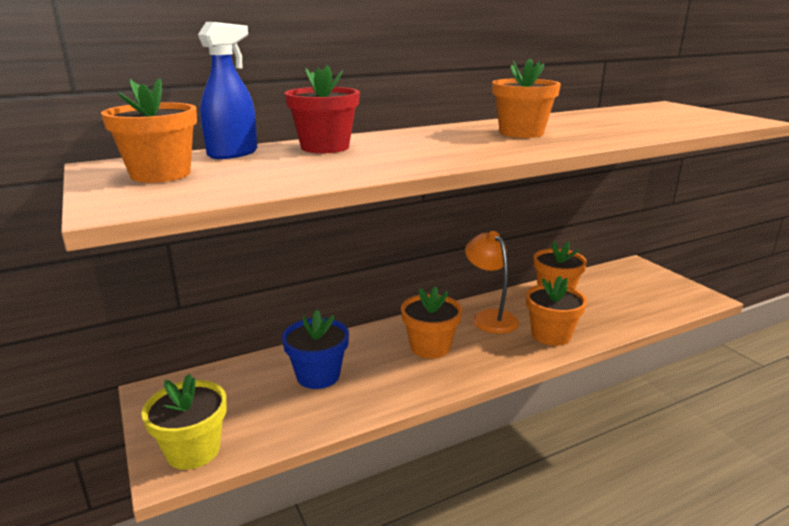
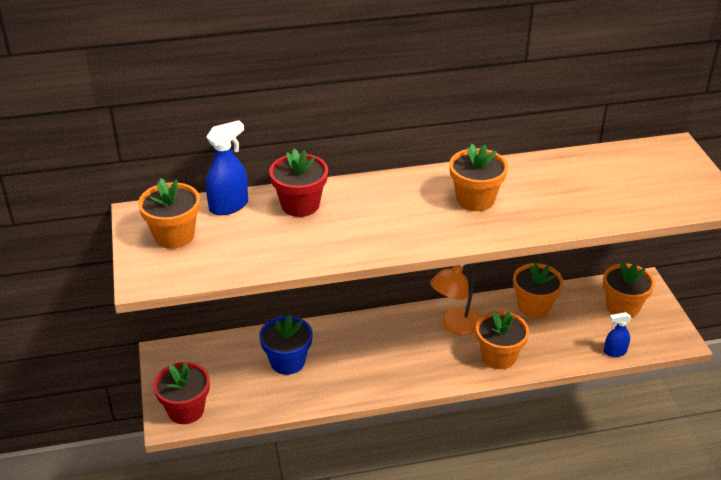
camera: 15 degrees right, 15 degrees up
(193, 450) = (186, 410): yellow flower pot -> red flower pot
(430, 347) = (387, 350): orange flower pot -> orange flower pot (622, 307)
(489, 317) = (455, 325): orange lamp -> orange lamp turned 120 degrees counterclockwise
(658, 314) = (614, 352): none -> blue spray bottle

